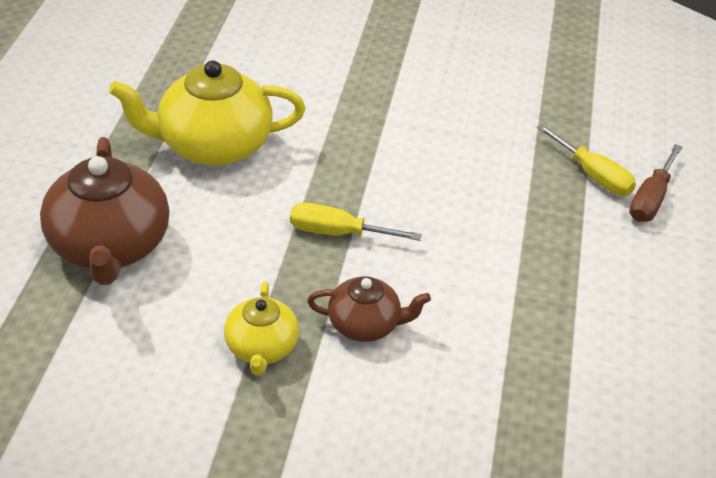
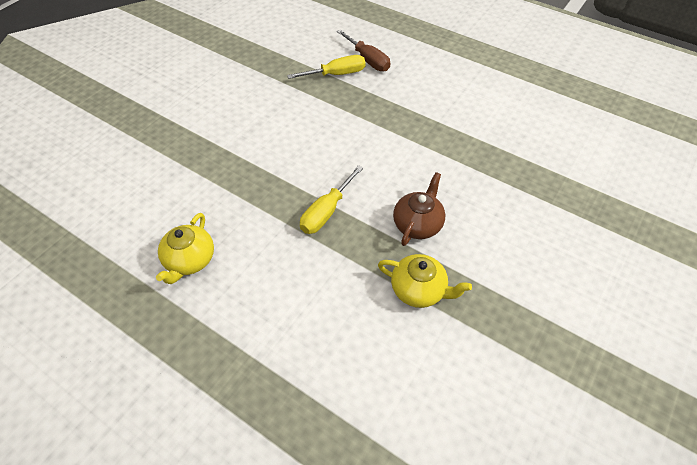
camera: 65 degrees left, 10 degrees up
(109, 247) = (270, 368): brown teapot -> none
(213, 146) = (189, 260): yellow teapot -> yellow teapot, size x0.55

